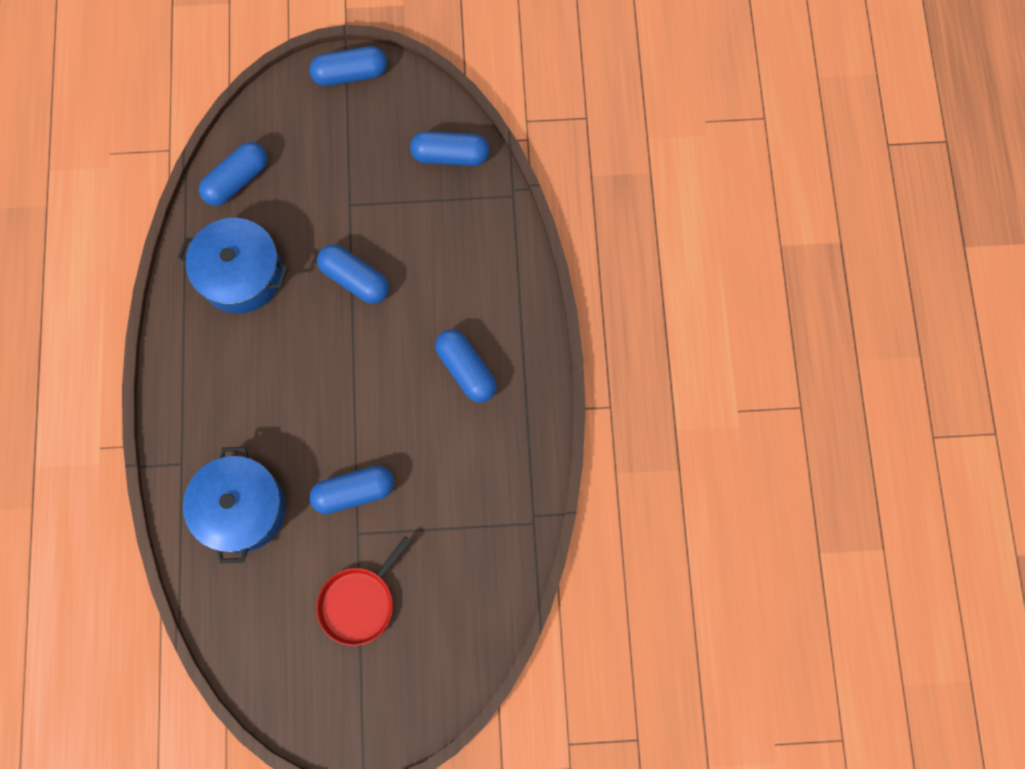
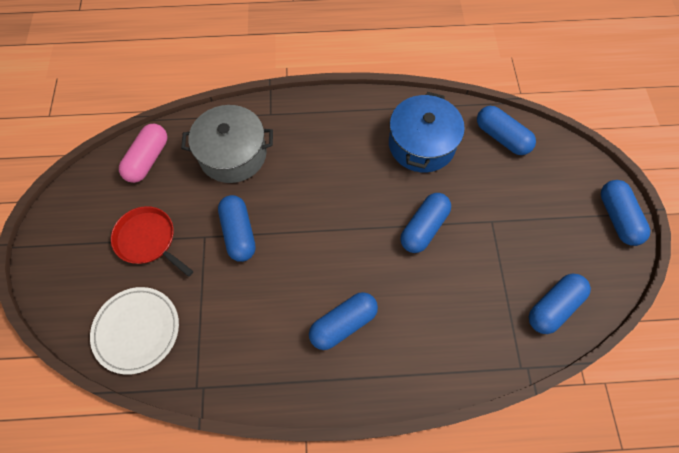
camera: 90 degrees right, 10 degrees down
(242, 509) = (233, 154): blue pot -> grey pot
(243, 621) = (148, 159): none -> pink capsule
(450, 155) = (553, 307): blue capsule -> blue capsule turned 45 degrees clockwise
(471, 598) = (137, 330): none -> white plate

